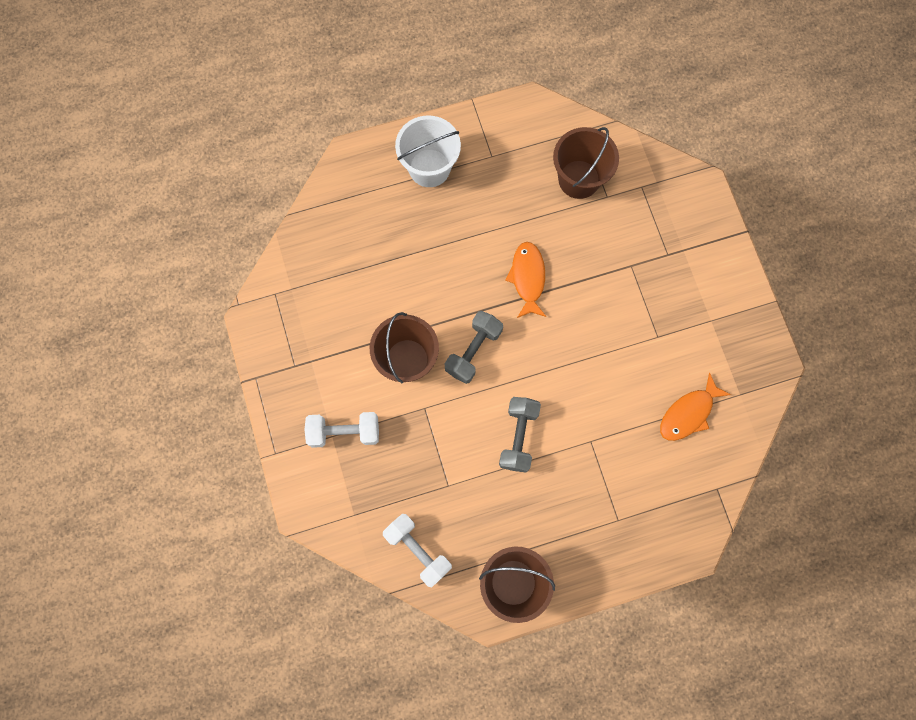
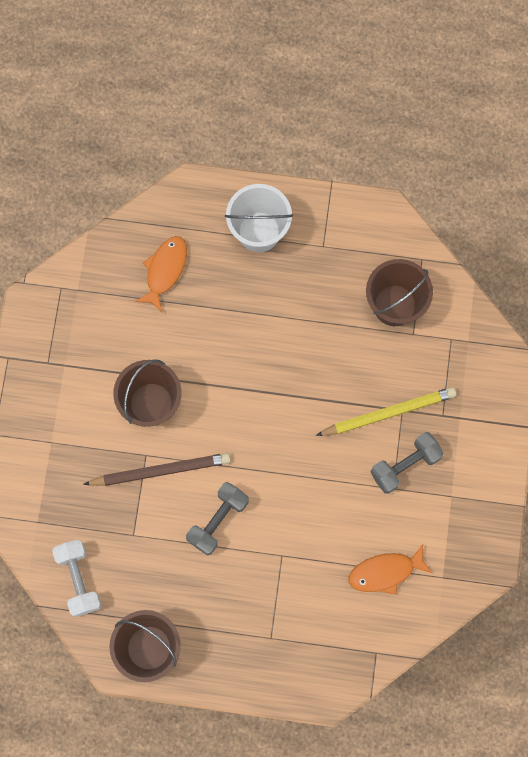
camera: 25 degrees right, 0 degrees up
(344, 432) = (64, 443): white dumbbell -> none
(445, 416) = (161, 470): none -> brown pencil
(473, 351) = (215, 423): grey dumbbell -> grey dumbbell (405, 465)
(527, 278) = (299, 378): orange fish -> orange fish (165, 270)
(620, 273) = (388, 413): none -> yellow pencil

